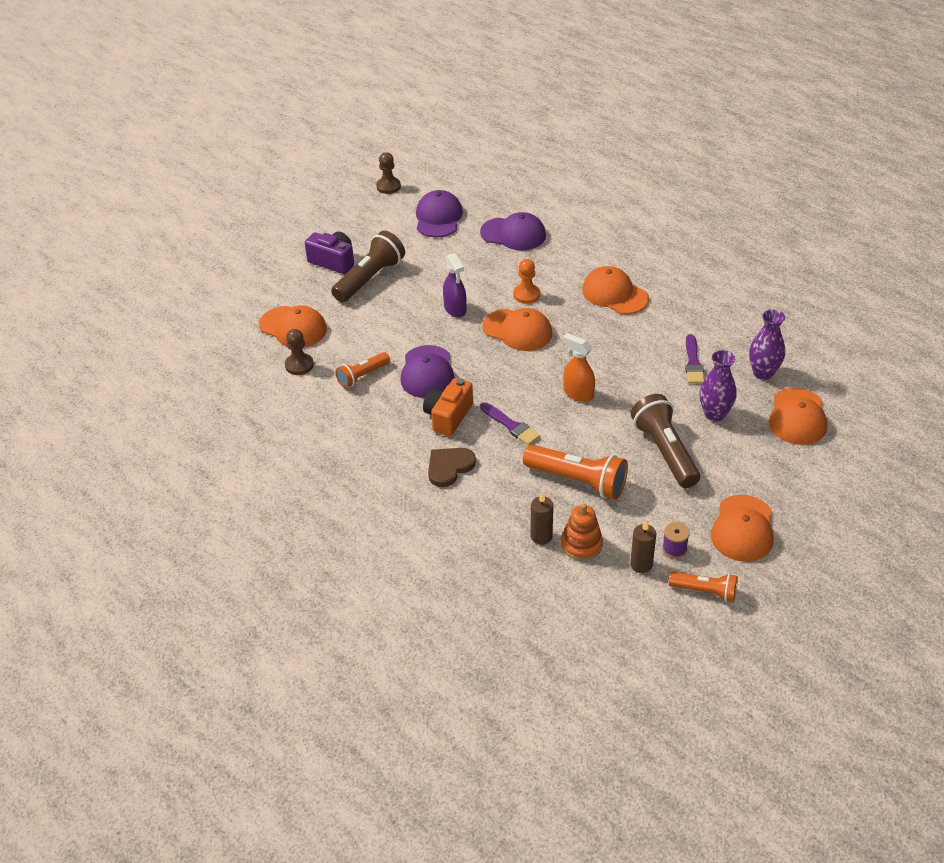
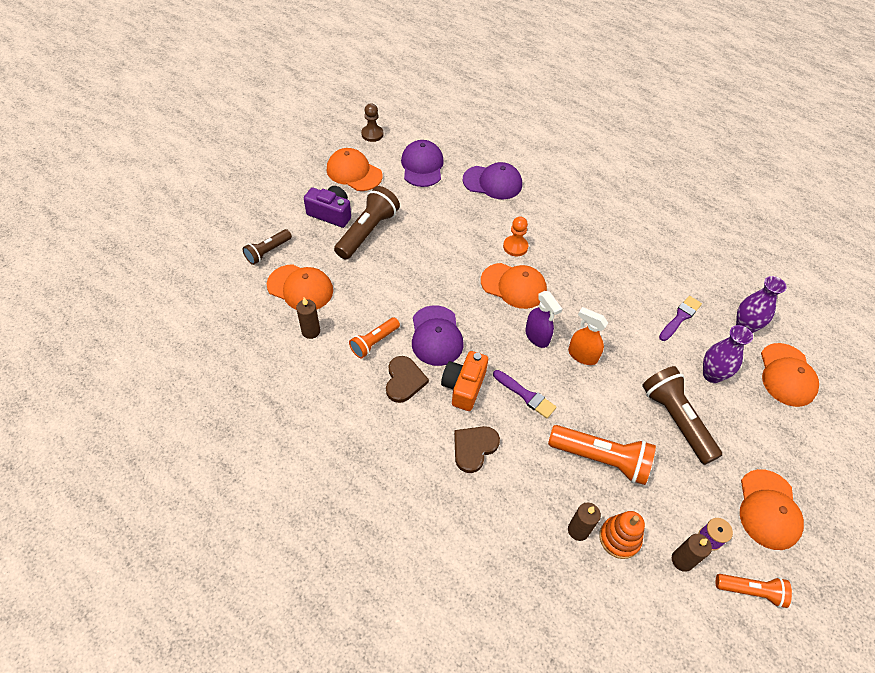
camera: 10 degrees left, 10 degrees up
(263, 295) = (268, 252): none -> brown flashlight
(299, 365) = (311, 331): brown pawn -> brown candle
(388, 409) = (404, 380): none -> brown heart
(455, 309) = (452, 264): purple spray bottle -> purple spray bottle (537, 337)
(614, 294) = (594, 244): orange cap -> orange cap (354, 172)
(693, 363) = (680, 317): purple brush -> purple brush turned 135 degrees counterclockwise

